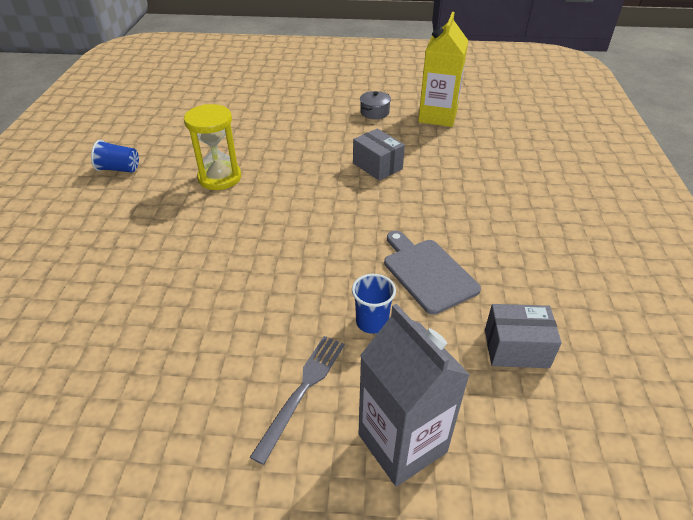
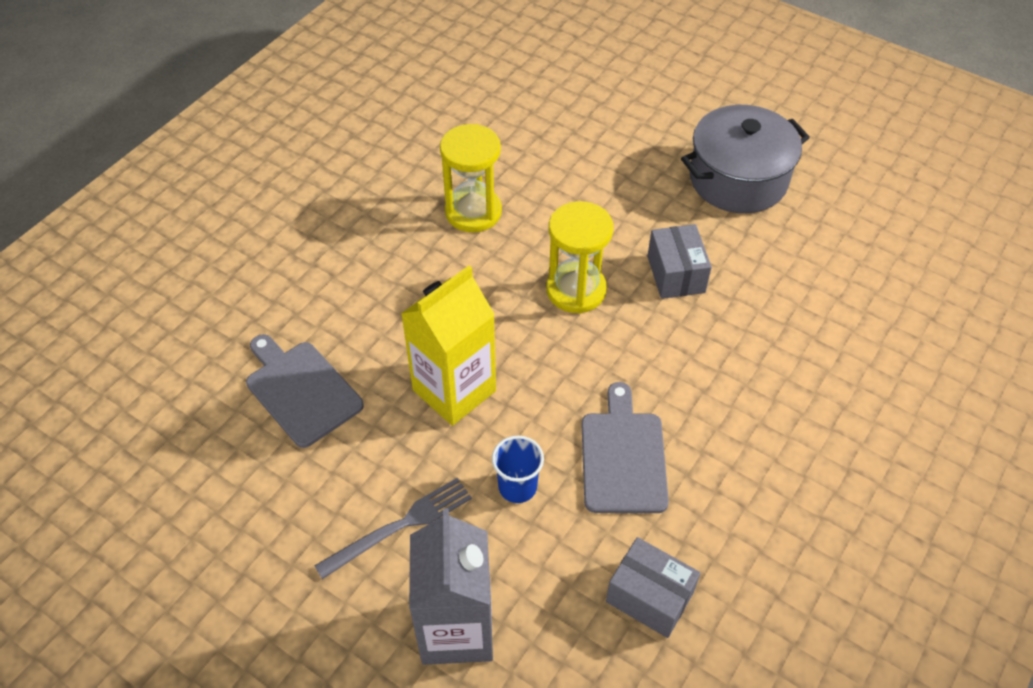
camera: 30 degrees right, 10 degrees up
(119, 169) = (370, 151): blue cup -> none
(154, 332) = (301, 390): none -> grey cutting board
(322, 195) = (576, 290): none -> yellow hourglass
(374, 112) = (738, 179): grey pot -> grey pot, size x2.24
(437, 116) = (823, 222): yellow carton -> yellow carton (454, 390)

